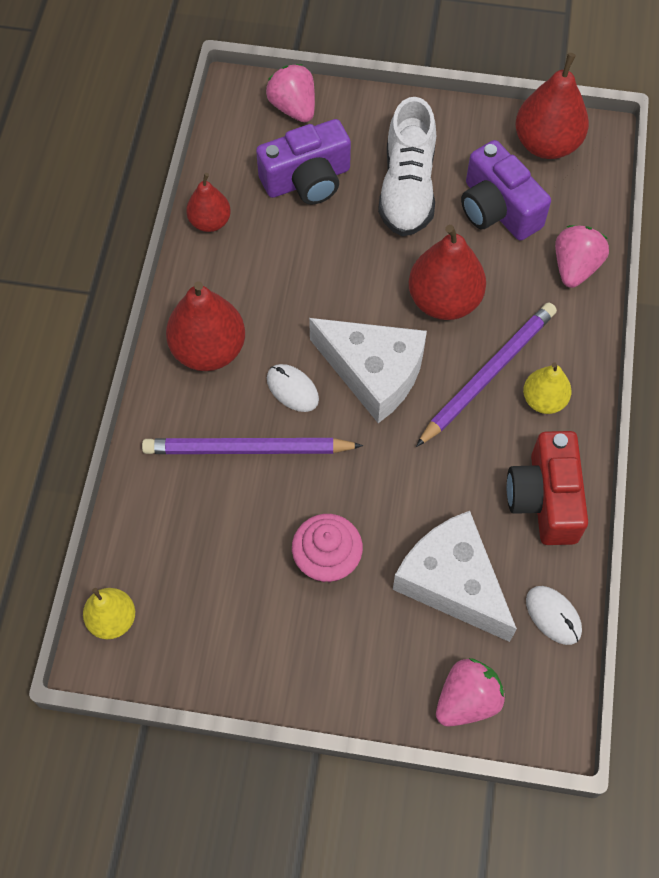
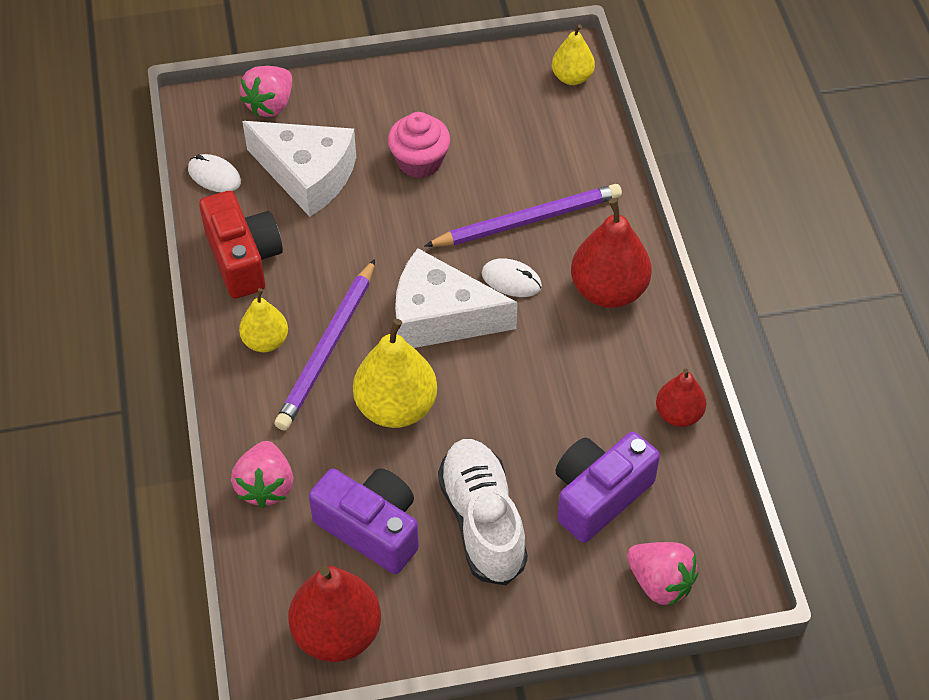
camera: 160 degrees right, 10 degrees down
(444, 300) = (396, 407): red pear -> yellow pear

